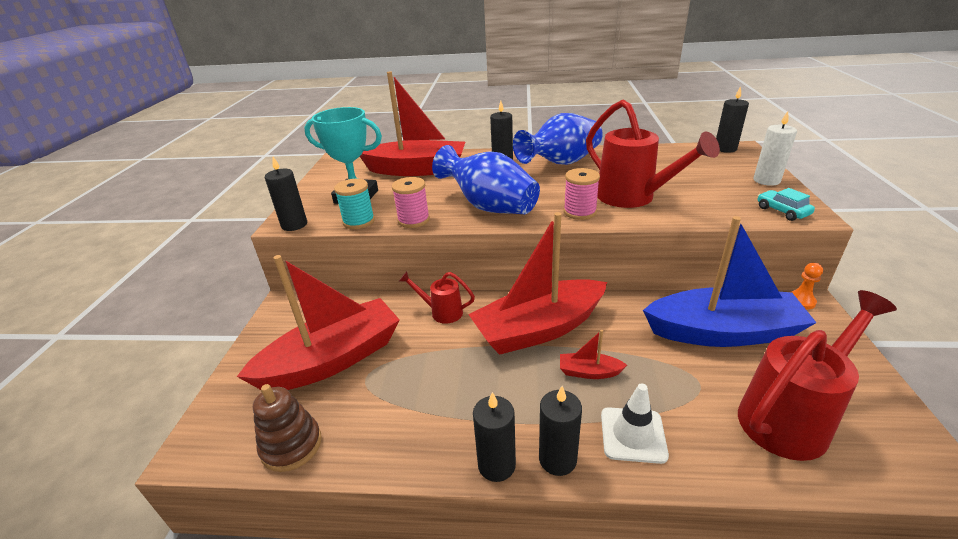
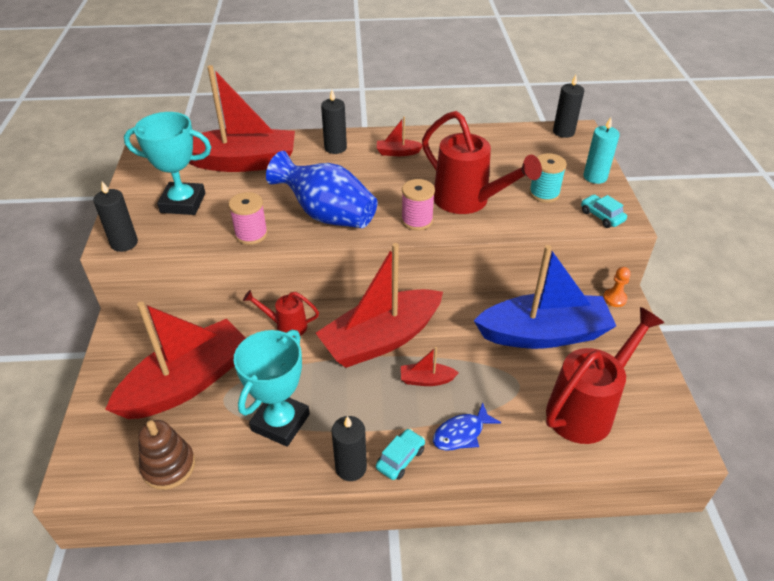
camera: 10 degrees left, 10 degrees up
(359, 221) = (193, 237): turquoise spool -> turquoise spool (544, 193)
(422, 406) = (280, 422): none -> turquoise trophy
(557, 459) = (400, 458): black candle -> turquoise car
(561, 163) = (397, 152): blue vase -> red boat
(633, 435) = (461, 433): white traffic cone -> blue fish
(766, 180) = (595, 177): white candle -> turquoise candle

